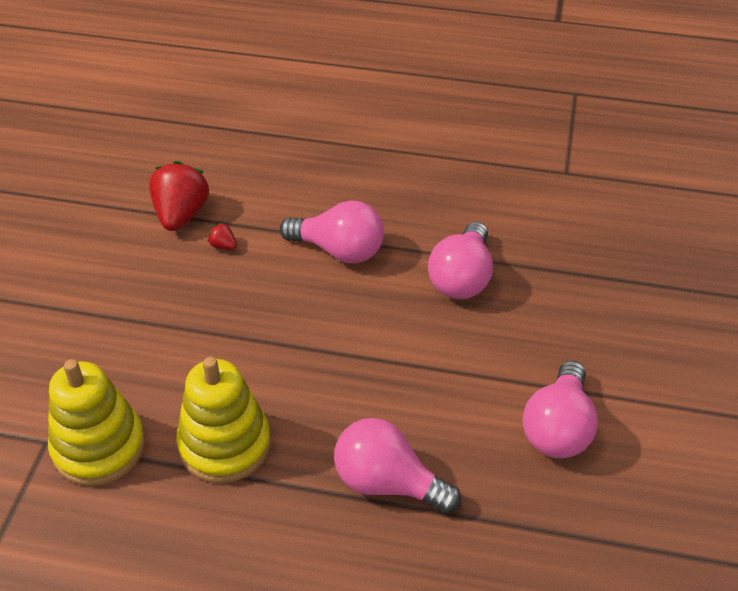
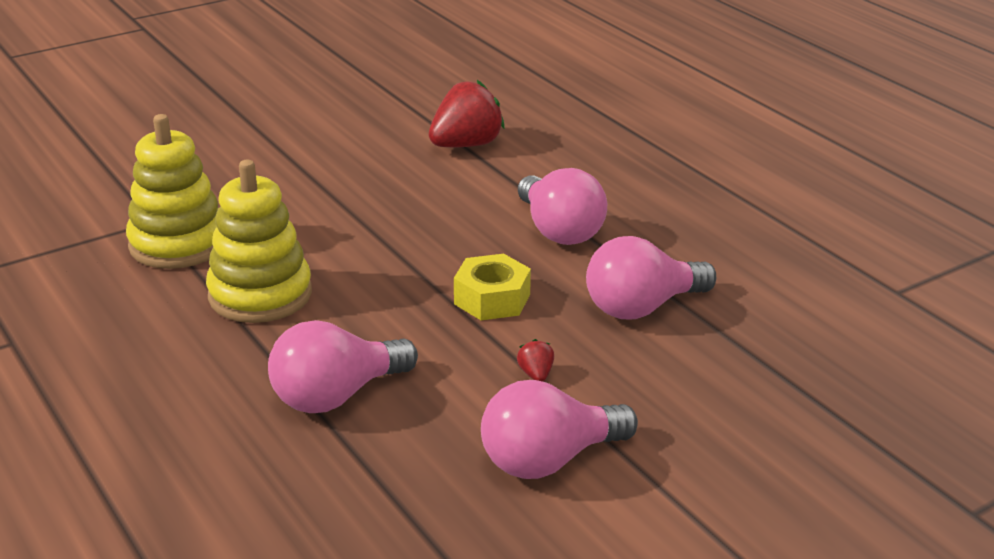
camera: 45 degrees right, 15 degrees down
(223, 246) = (466, 179): red strawberry -> red strawberry (536, 374)
(373, 335) = (492, 299): none -> yellow nut
(388, 483) = (336, 396): pink light bulb -> pink light bulb turned 105 degrees counterclockwise

